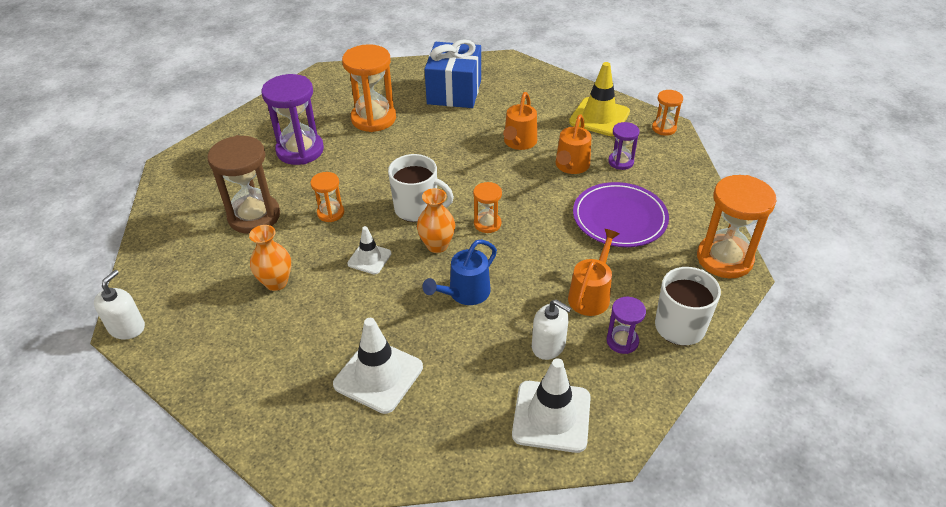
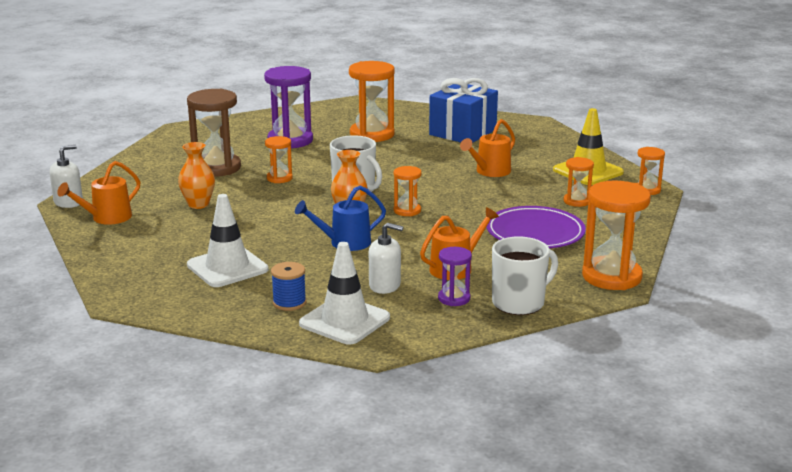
camera: 25 degrees right, 20 degrees down
(369, 258) = (285, 208): white traffic cone -> none
(479, 409) = (289, 303): none -> blue spool
(548, 345) = (385, 285): white soap dispenser -> white soap dispenser turned 45 degrees counterclockwise
(571, 166) = (524, 194): orange watering can -> orange watering can (106, 218)
(621, 162) = (577, 201): purple hourglass -> orange hourglass

